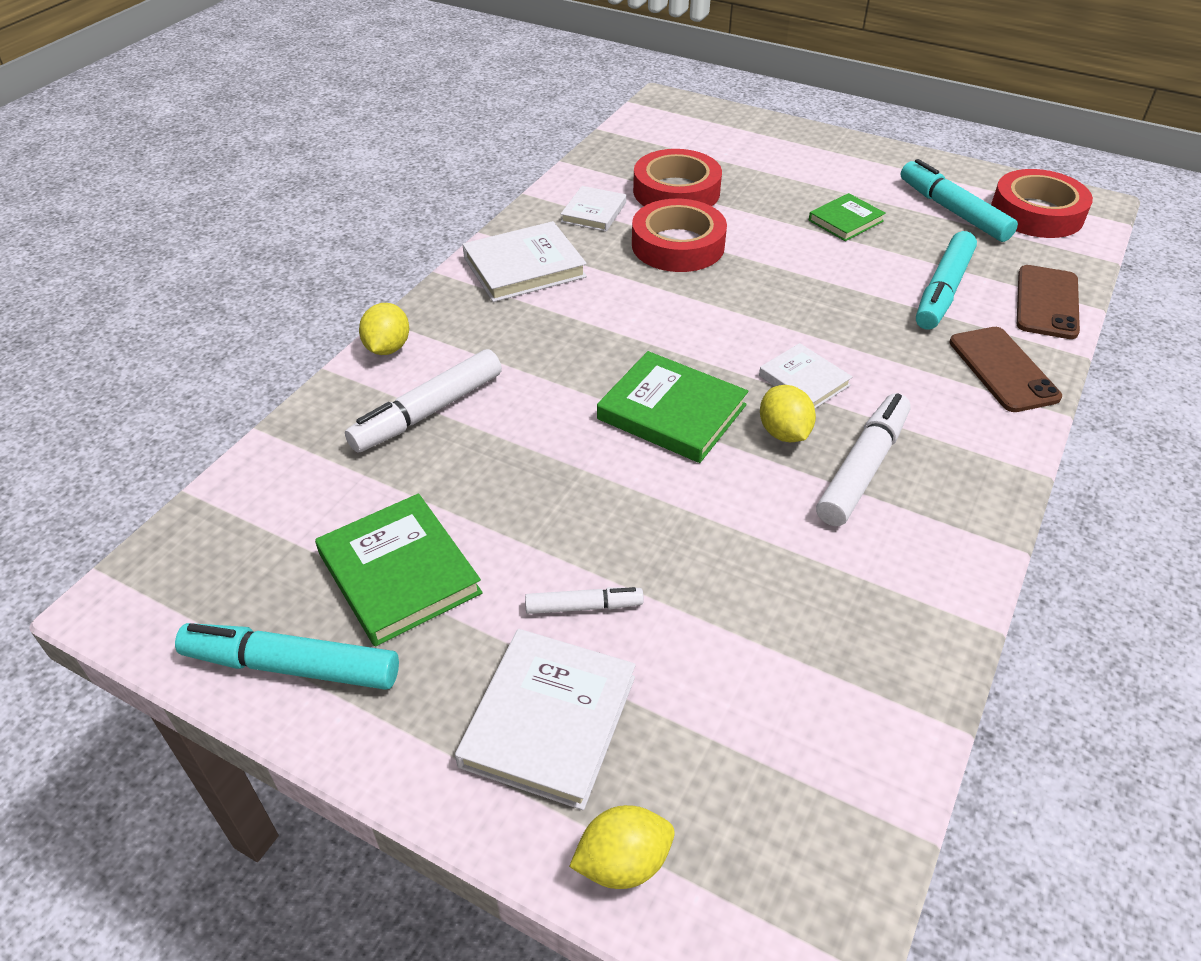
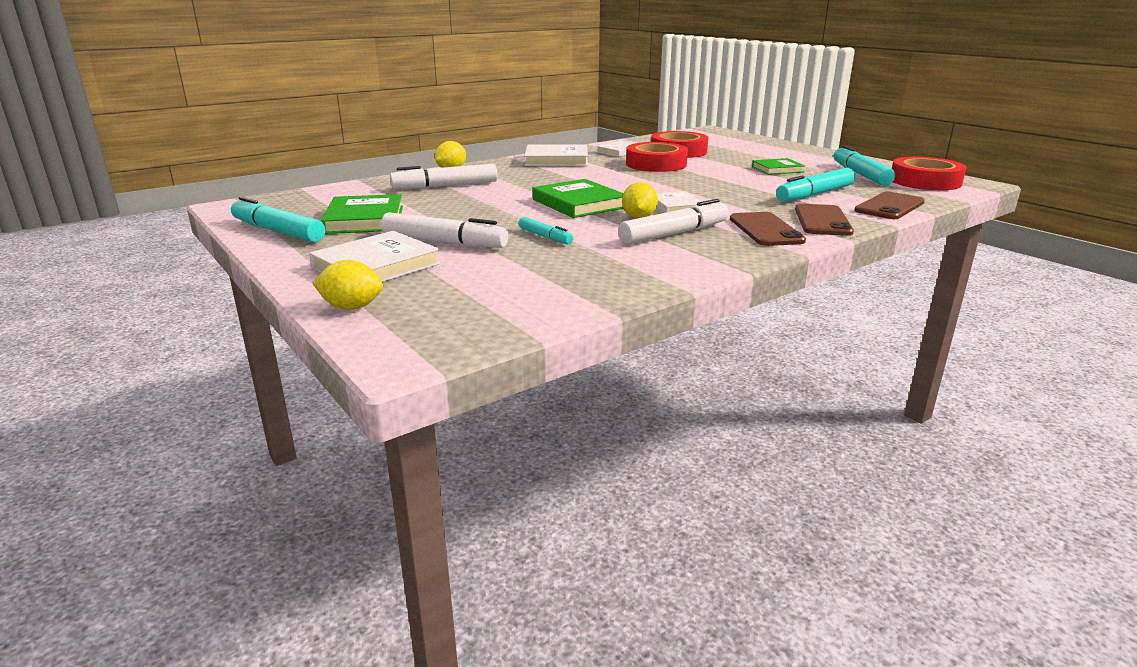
camera: 25 degrees right, 20 degrees down
(584, 606) = (444, 242): white marker -> white marker, size x1.79
(708, 537) = (545, 237): none -> turquoise marker
(959, 419) = (765, 230): none -> brown phone

